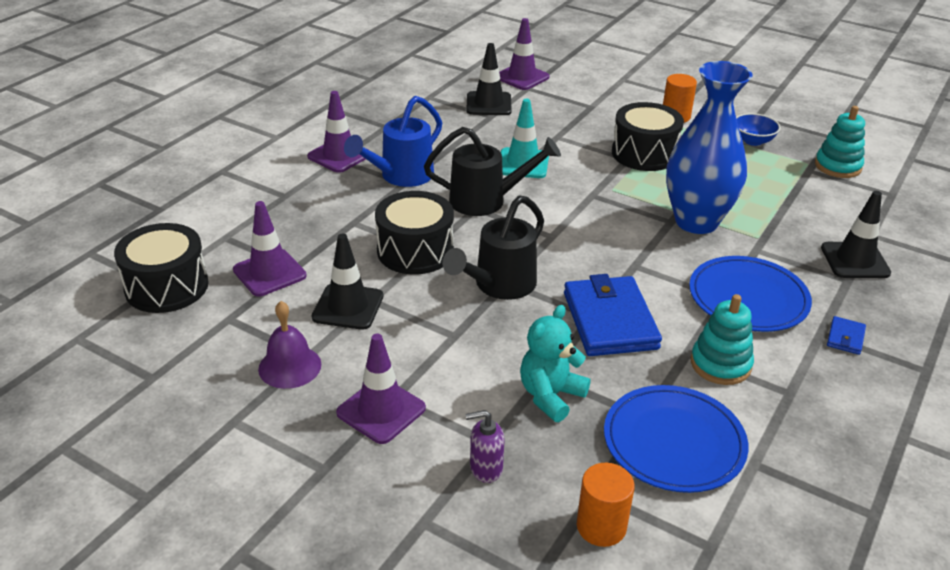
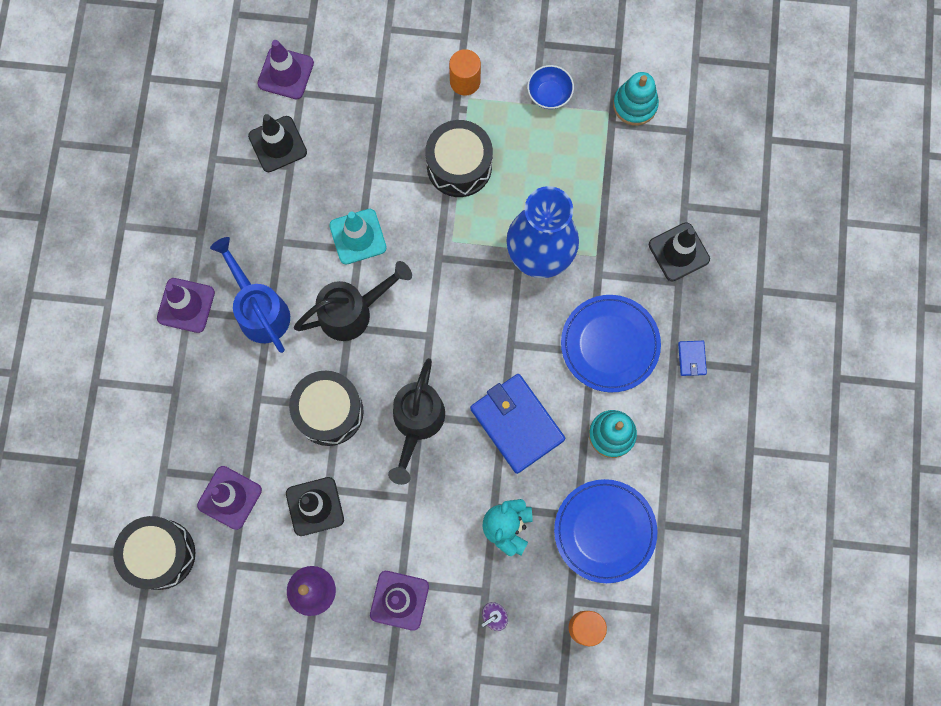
camera: 25 degrees left, 40 degrees up
(401, 176) = (260, 310): blue watering can -> blue watering can turned 135 degrees clockwise

